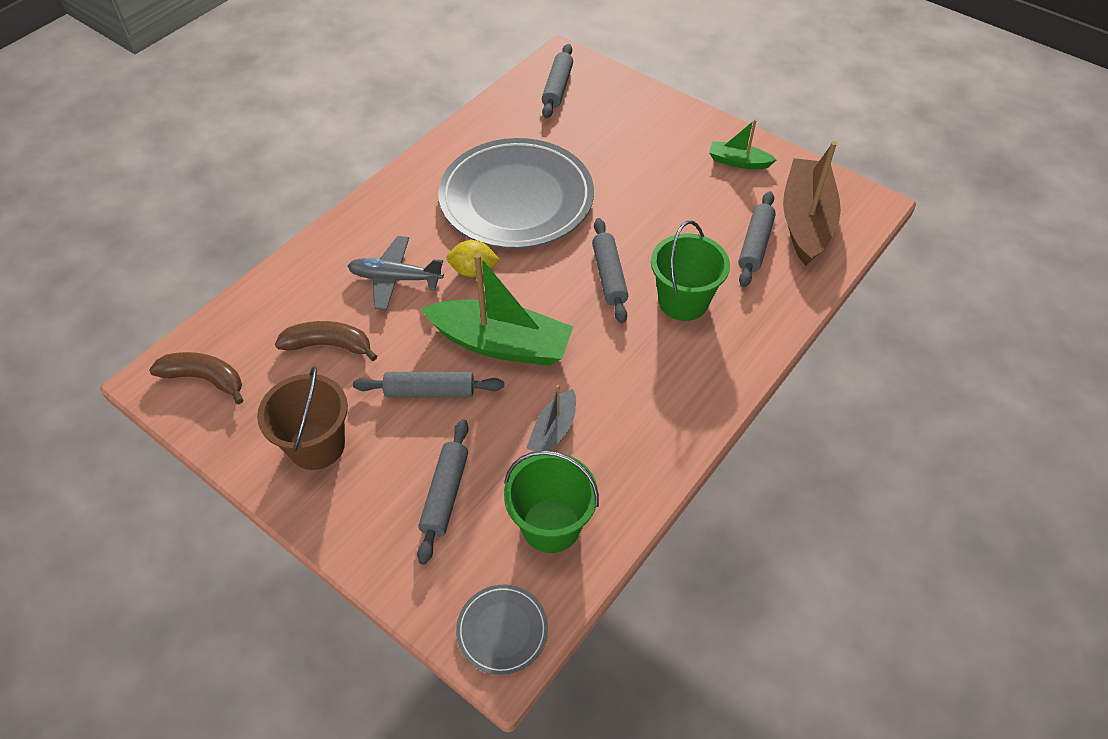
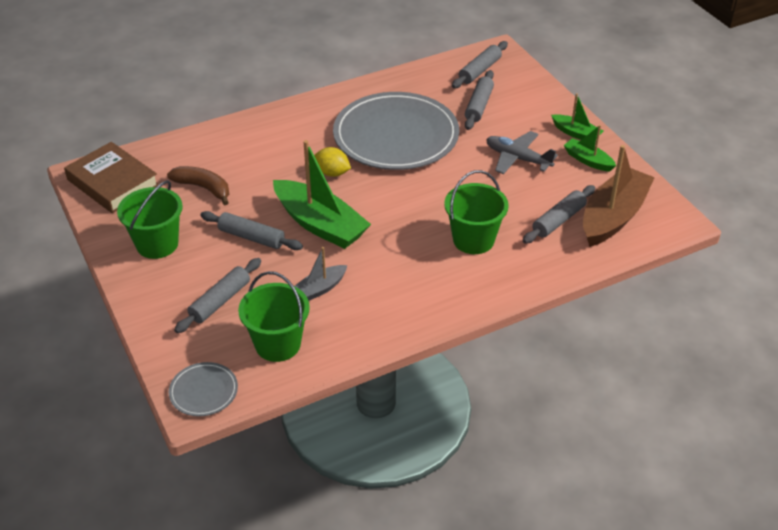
camera: 25 degrees right, 10 degrees down
(205, 379) = (113, 182): brown banana -> brown book
(317, 445) = (157, 244): brown bucket -> green bucket
(395, 279) = (274, 161): grey plane -> grey plane (517, 158)
(609, 276) = (429, 206): grey rolling pin -> grey rolling pin (479, 106)
(706, 133) = (576, 133): none -> green boat

